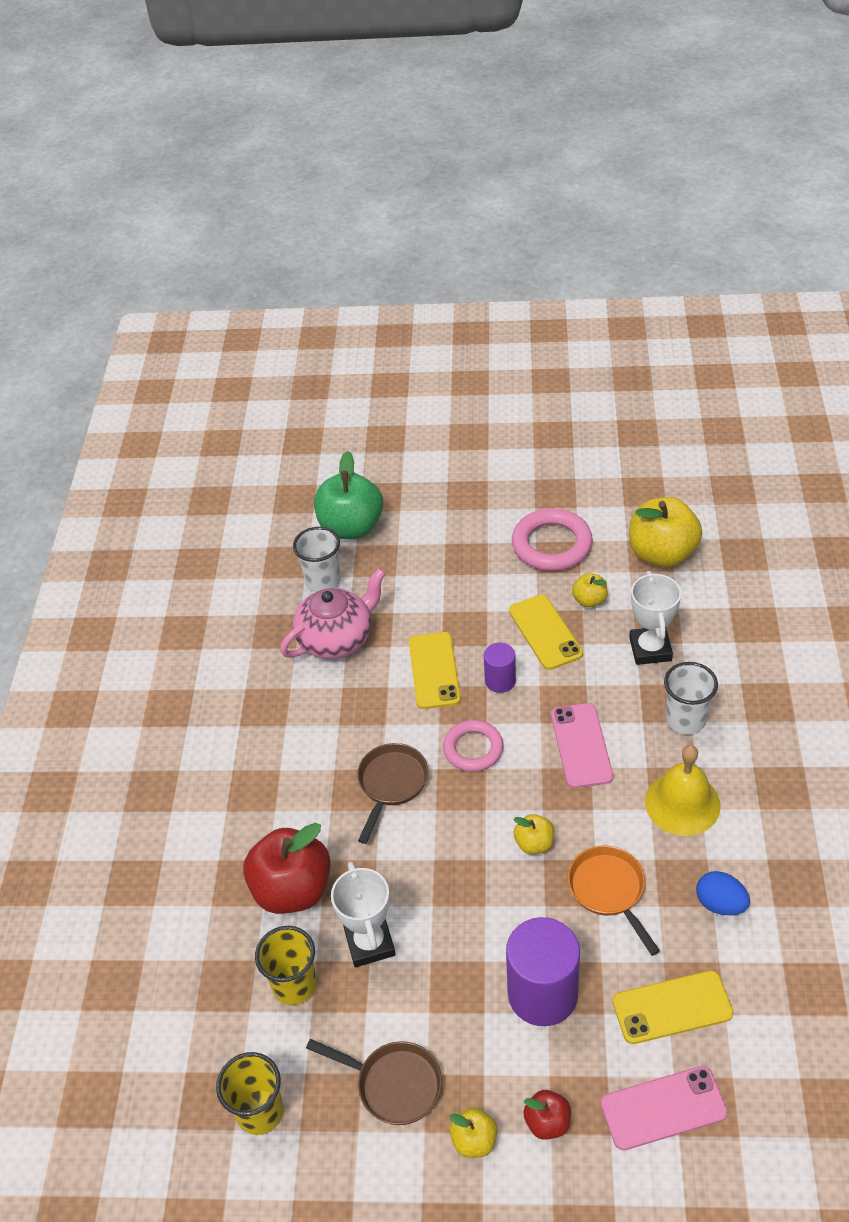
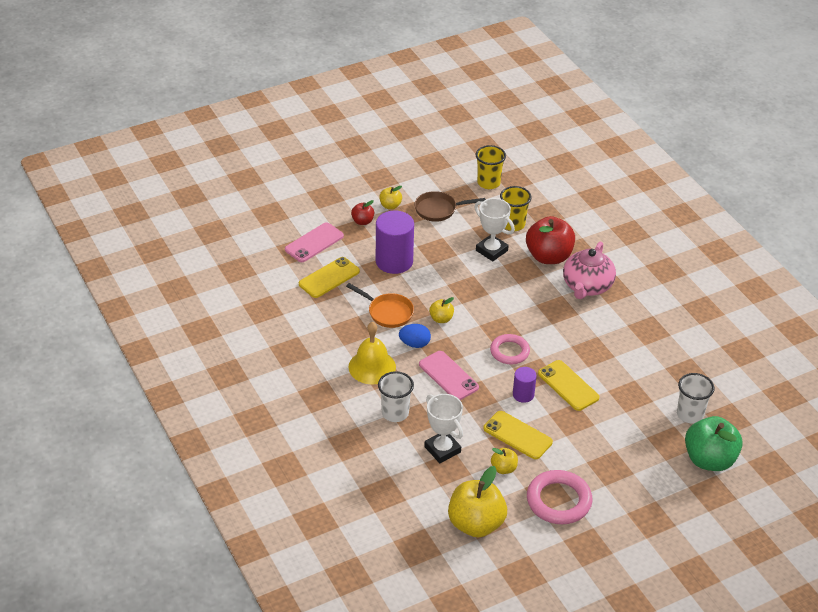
camera: 145 degrees right, 5 degrees down
(337, 638) = (645, 382): pink teapot -> pink teapot (587, 286)
(391, 784) = (540, 318): brown pan -> none
(720, 904) = (326, 327): blue egg -> blue egg (414, 344)

